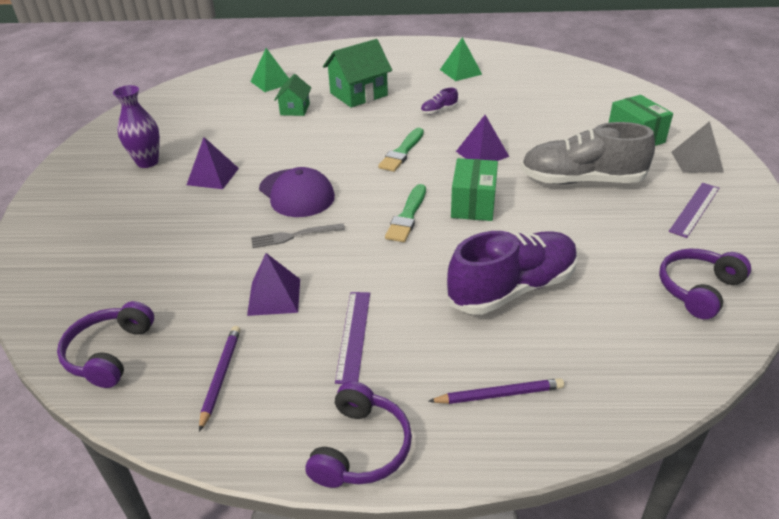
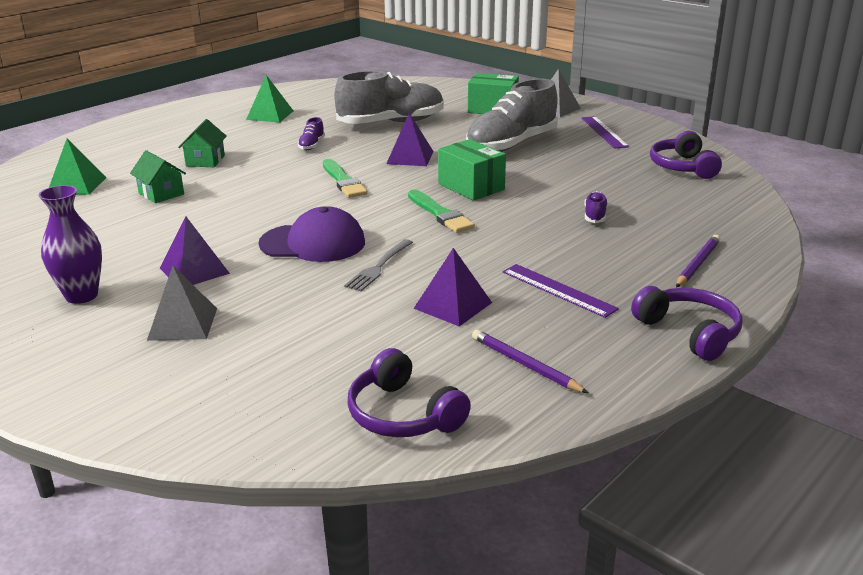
camera: 50 degrees left, 10 degrees down
(147, 210) = (182, 324): none -> grey pyramid
(358, 94) = (205, 161): green house -> green house, size x0.59
(512, 289) = (595, 215): purple shoe -> purple shoe, size x0.40
(528, 115) = (391, 123): none -> grey shoe

